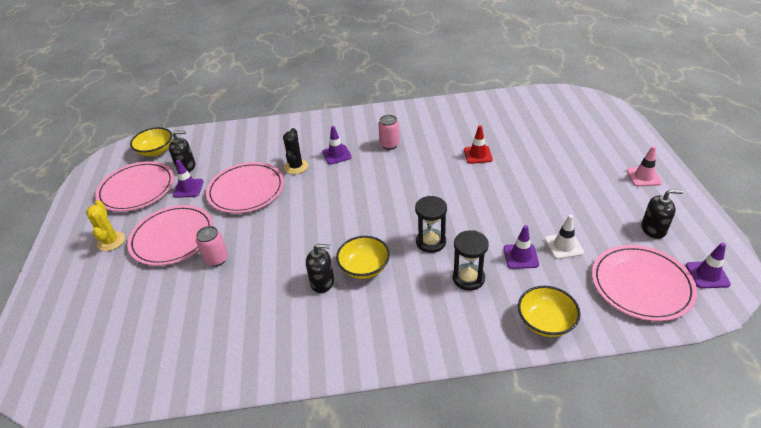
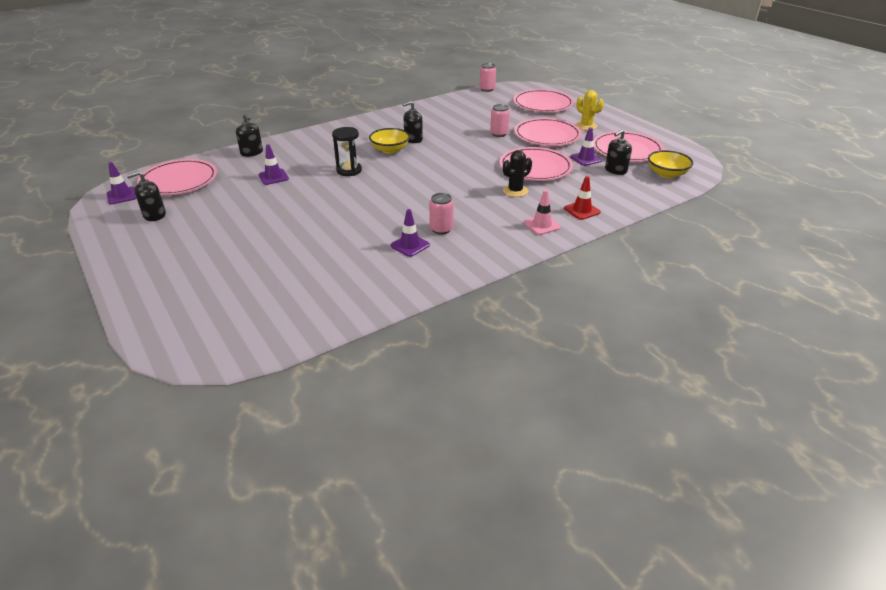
camera: 150 degrees right, 5 degrees down
(84, 313) = (542, 104): none -> pink plate
(92, 401) = (487, 89): none -> pink can
(296, 167) = (515, 191): black cactus -> black cactus turned 75 degrees clockwise
(336, 155) = (488, 208): purple traffic cone -> purple traffic cone (410, 245)
(468, 278) = (311, 159): black hourglass -> none
(478, 155) = (336, 240): red traffic cone -> red traffic cone (582, 210)
(545, 322) = (252, 153): yellow bowl -> black soap dispenser
(563, 246) = (238, 189): white traffic cone -> none
(643, 177) = (146, 258): pink traffic cone -> pink traffic cone (542, 225)

